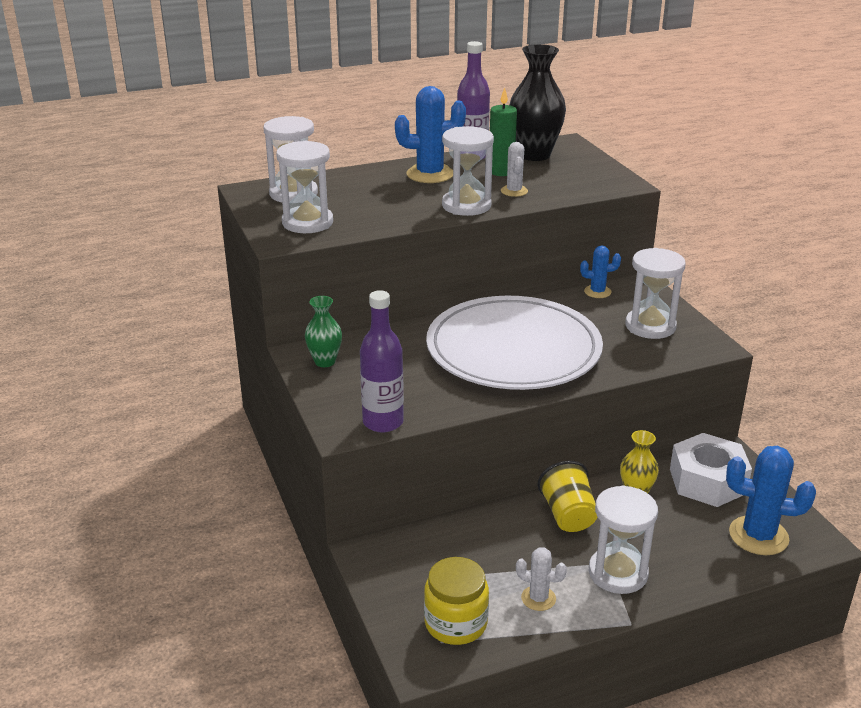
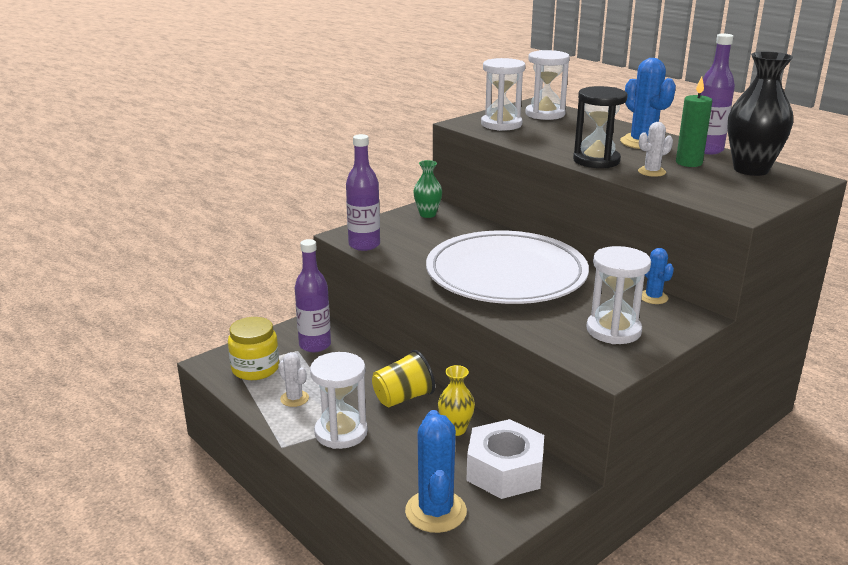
camera: 70 degrees right, 5 degrees down
(425, 561) = (315, 345): none -> purple bottle
(466, 205) = (596, 161): white hourglass -> black hourglass
(538, 598) = (294, 398): white cactus -> white cactus turned 45 degrees counterclockwise

